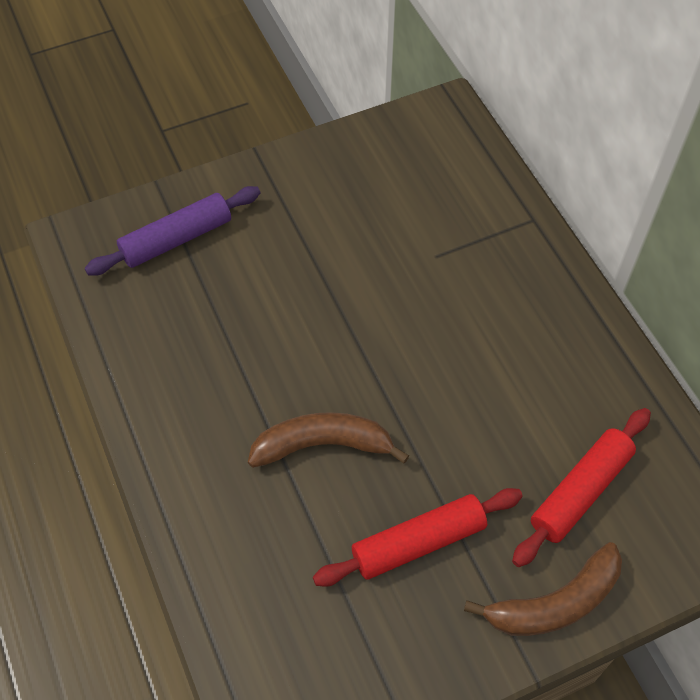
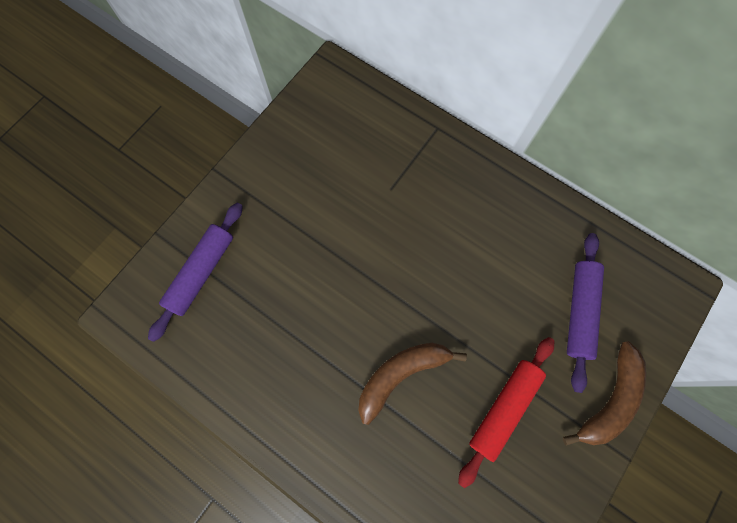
camera: 30 degrees left, 15 degrees up
(580, 491) = (579, 311): red rolling pin -> purple rolling pin

